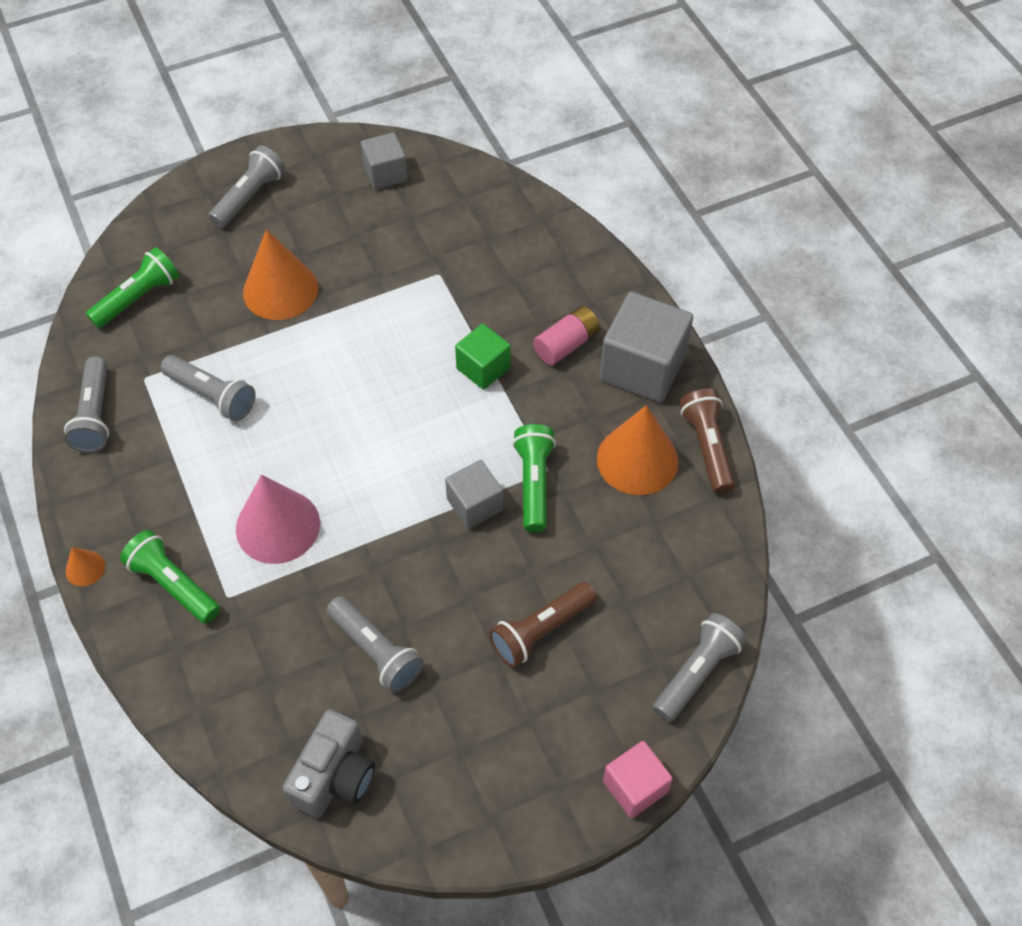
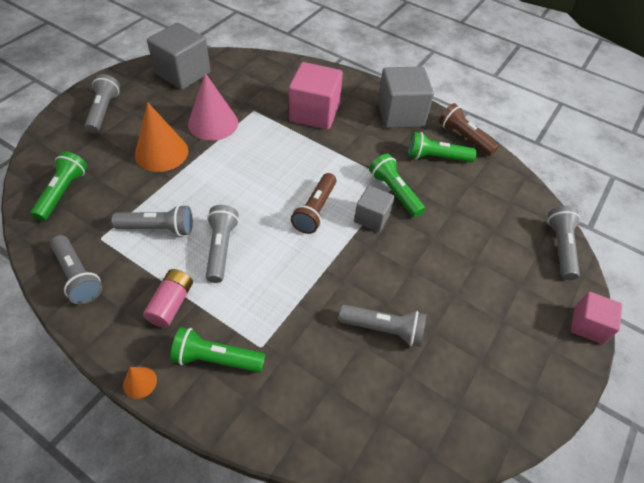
camera: 35 degrees left, 5 degrees down
(264, 456) = (221, 248): none -> grey flashlight
(278, 526) = (262, 285): pink cone -> pink cone (213, 123)
(335, 776) = (423, 424): grey camera -> none
(385, 174) = (183, 73): grey cube -> grey cube, size x1.72
(483, 368) = (317, 146): green cube -> none
(518, 313) = (314, 113): none -> pink cube
(541, 630) = (465, 267): brown flashlight -> brown flashlight (315, 210)
(566, 344) = (352, 118): pink battery -> pink battery (171, 304)
(637, 459) = (436, 157): orange cone -> green flashlight

